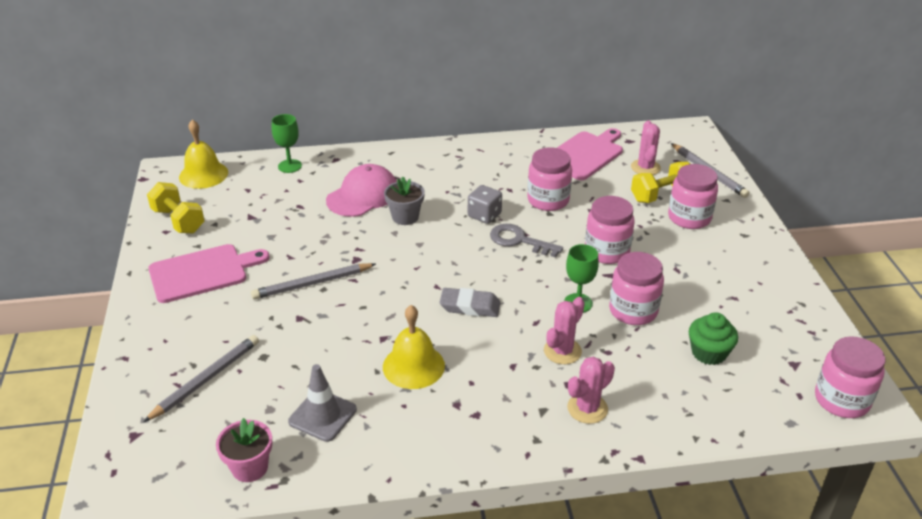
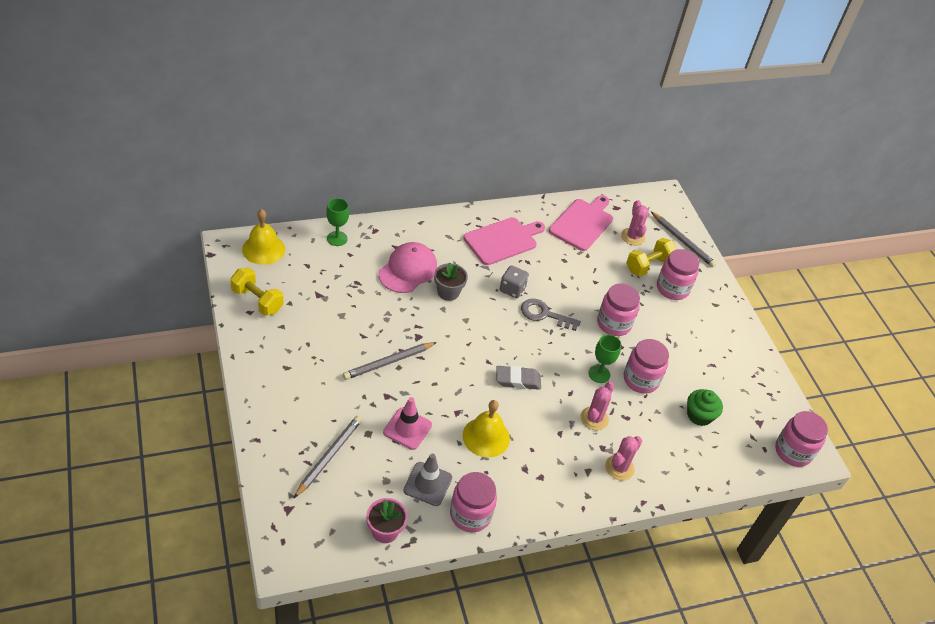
camera: 15 degrees left, 10 degrees up
(202, 273) = (295, 354): pink cutting board -> pink cutting board (503, 240)
(314, 353) = (407, 428): none -> pink traffic cone
(548, 200) = (560, 272): pink jar -> pink jar (470, 515)

